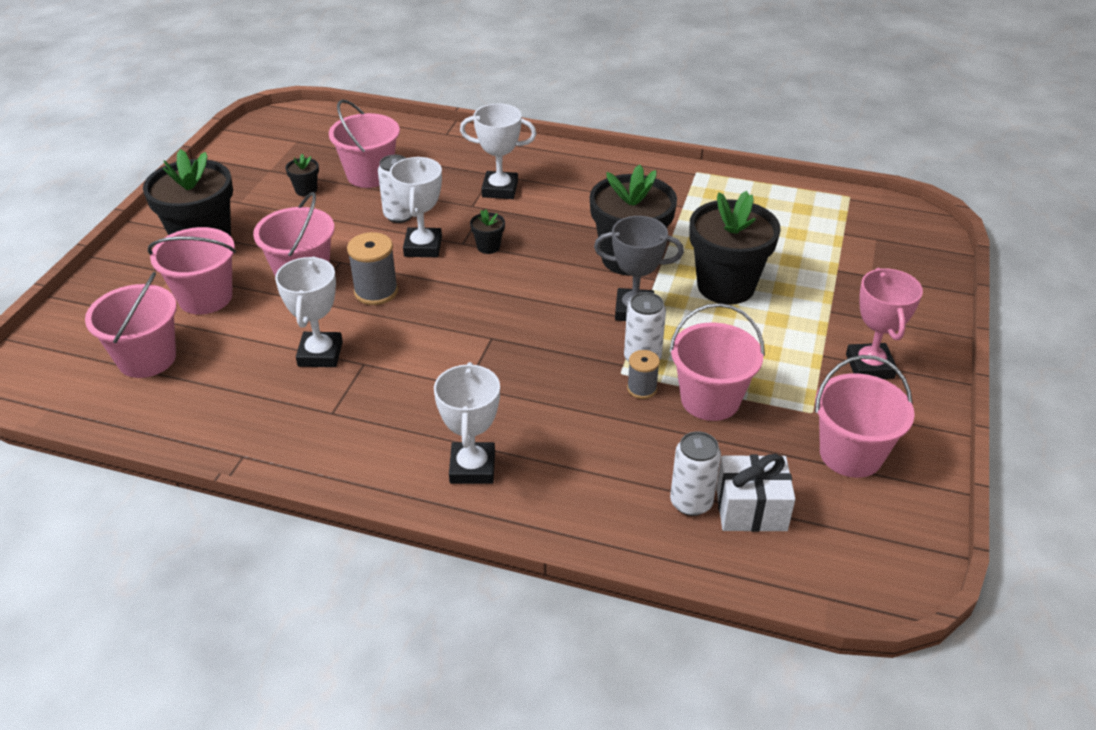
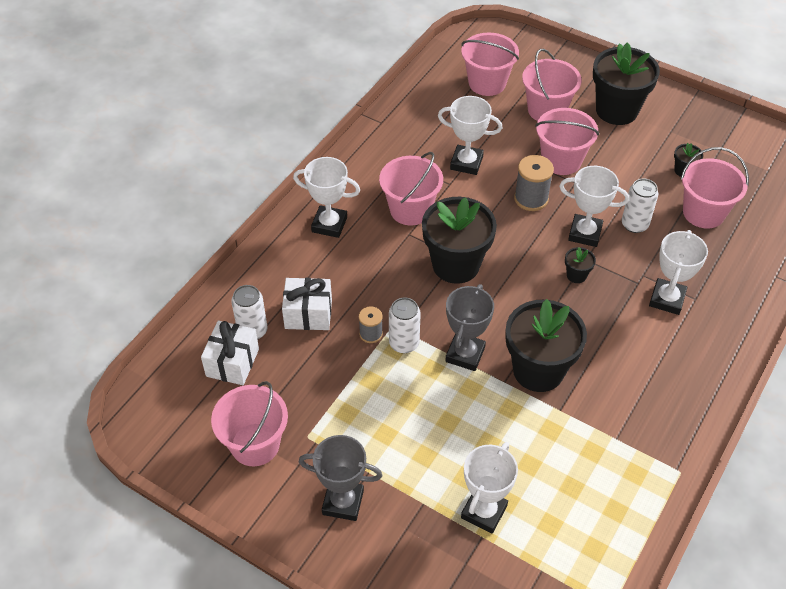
camera: 105 degrees right, 10 degrees up
(638, 452) = (308, 314): none -> white gift
(710, 400) = (344, 373): pink bucket -> pink bucket (410, 210)
(726, 286) = (480, 432): black flower pot -> black flower pot (456, 265)
(812, 272) = (484, 512): none -> white trophy
(869, 366) = (343, 502): pink trophy -> grey trophy

